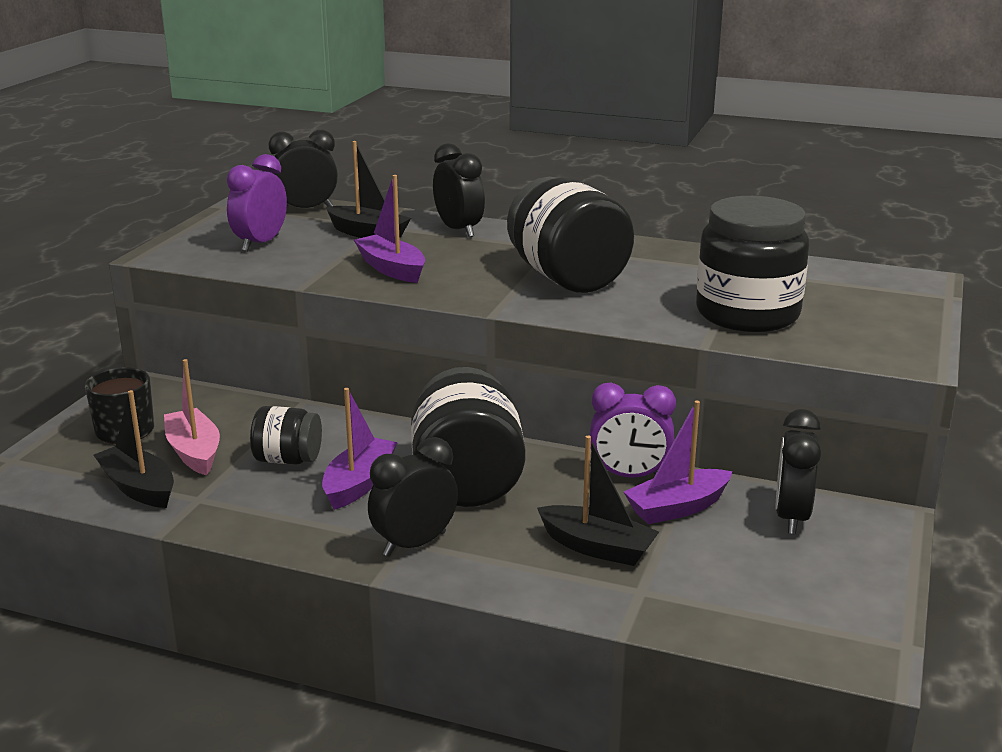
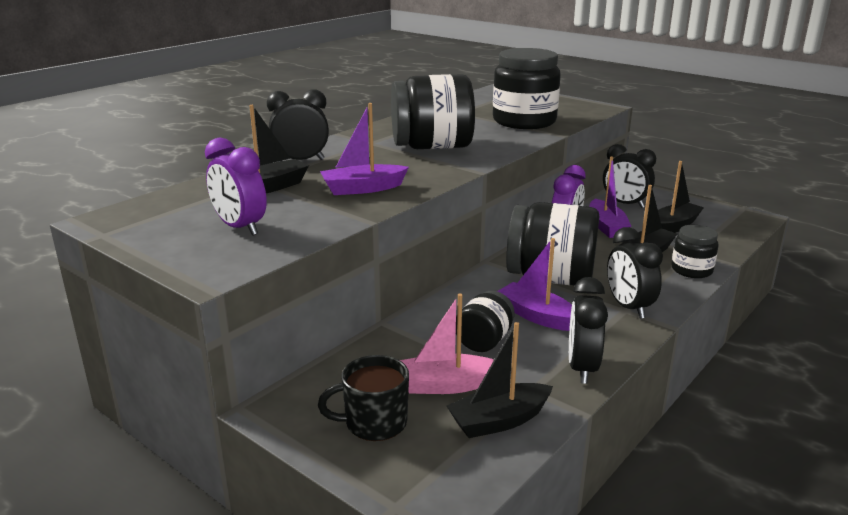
camera: 70 degrees left, 0 degrees up
(306, 209) = (168, 202): black clock -> black clock (582, 368)
(568, 591) = (691, 270): none -> black jar
(736, 569) = (674, 226): none -> black boat

